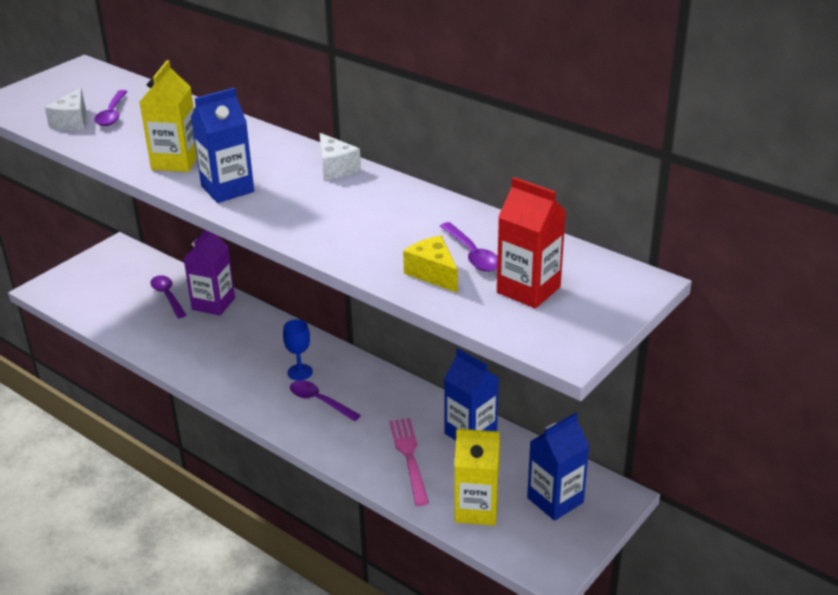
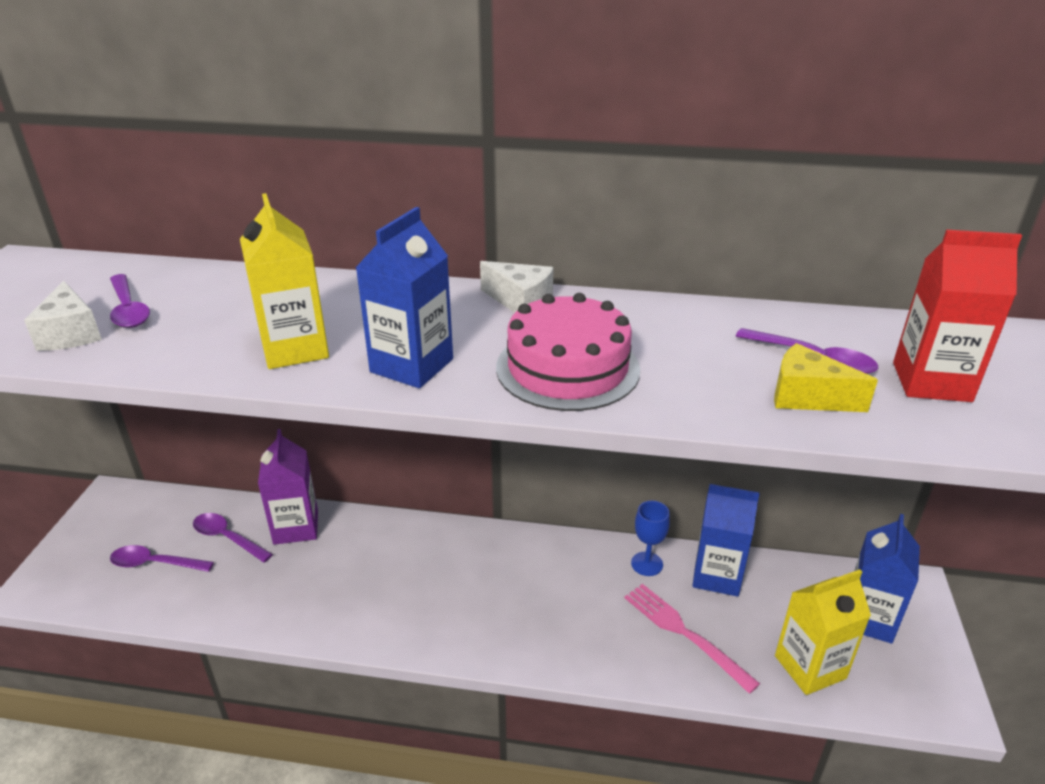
camera: 30 degrees left, 0 degrees up
(300, 372) = (472, 576): blue goblet -> blue goblet (647, 564)
(312, 215) = (567, 368): none -> pink cake
(319, 401) = (526, 604): purple spoon -> purple spoon (155, 563)

